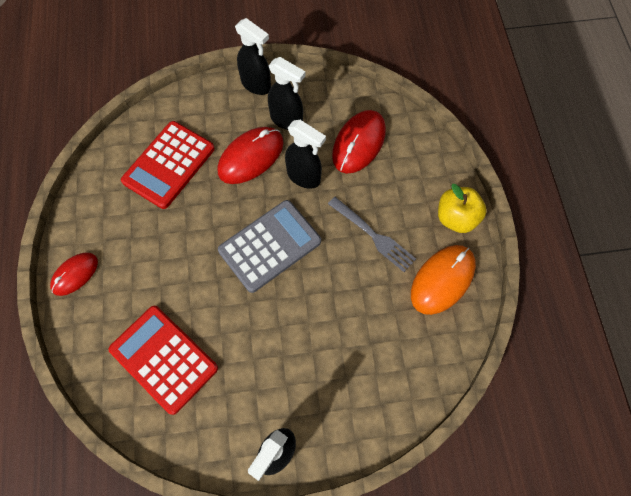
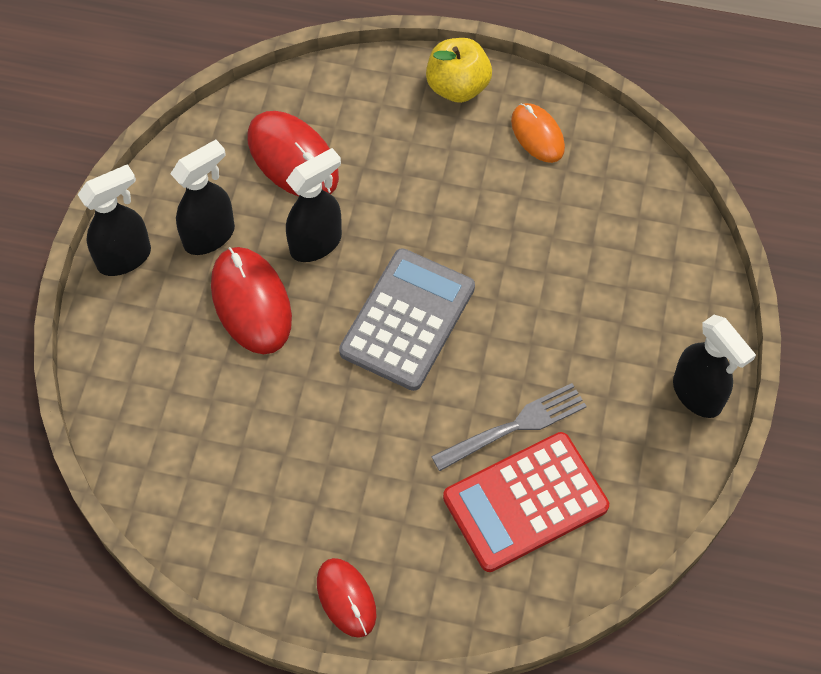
camera: 70 degrees left, 5 degrees down
(169, 165) = (213, 419): red calculator -> none
(270, 246) = (407, 320): grey calculator -> grey calculator turned 45 degrees clockwise
(373, 235) = (443, 189): grey fork -> grey fork (514, 426)
(442, 280) = (537, 135): orange mouse -> orange mouse, size x0.63

